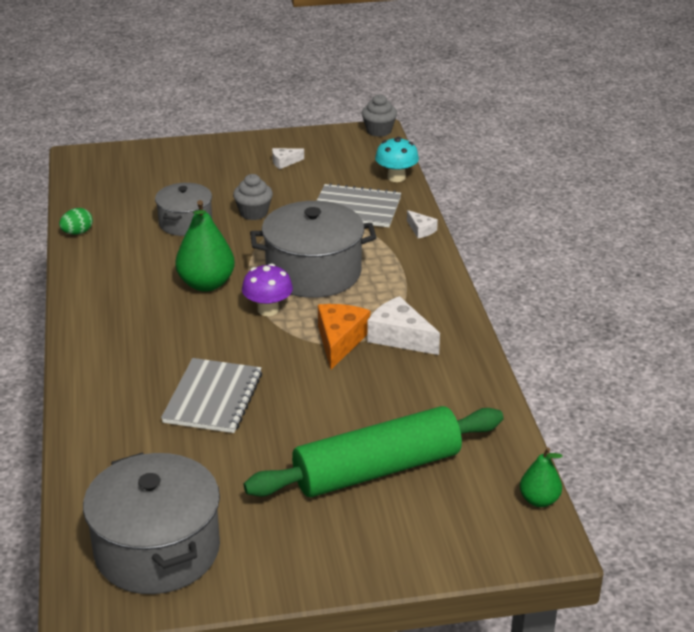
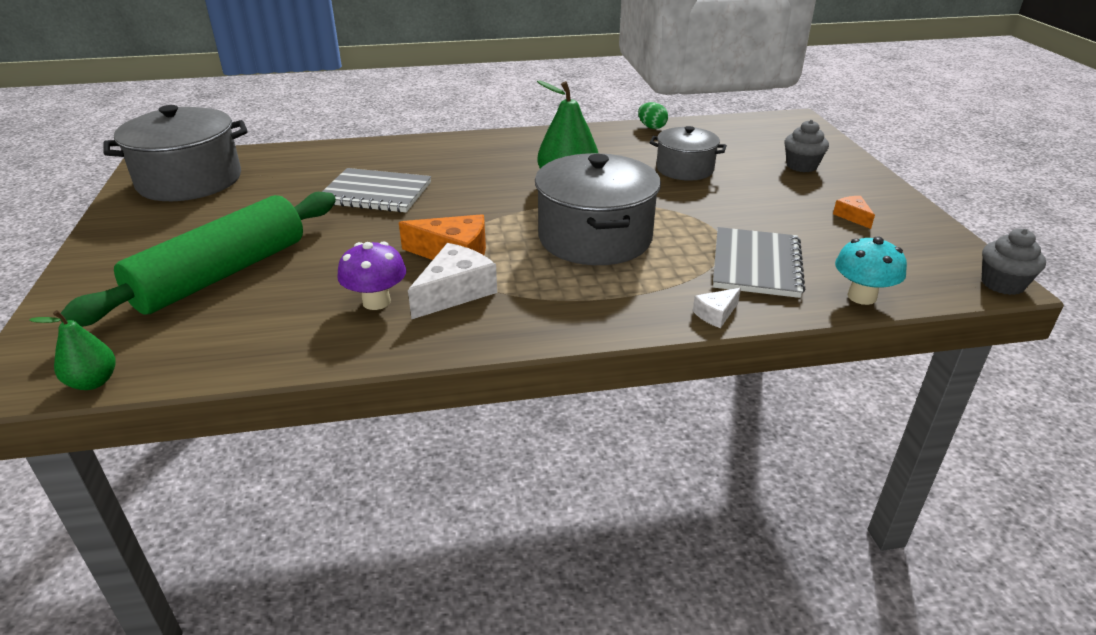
camera: 90 degrees right, 0 degrees up
(253, 213) = (718, 202): grey cupcake -> grey cupcake (801, 166)
(268, 310) = (519, 214): purple mushroom -> purple mushroom (376, 302)
(284, 162) = (852, 216): white cheese -> orange cheese
(376, 469) = (222, 274): green rolling pin -> green rolling pin turned 60 degrees clockwise

